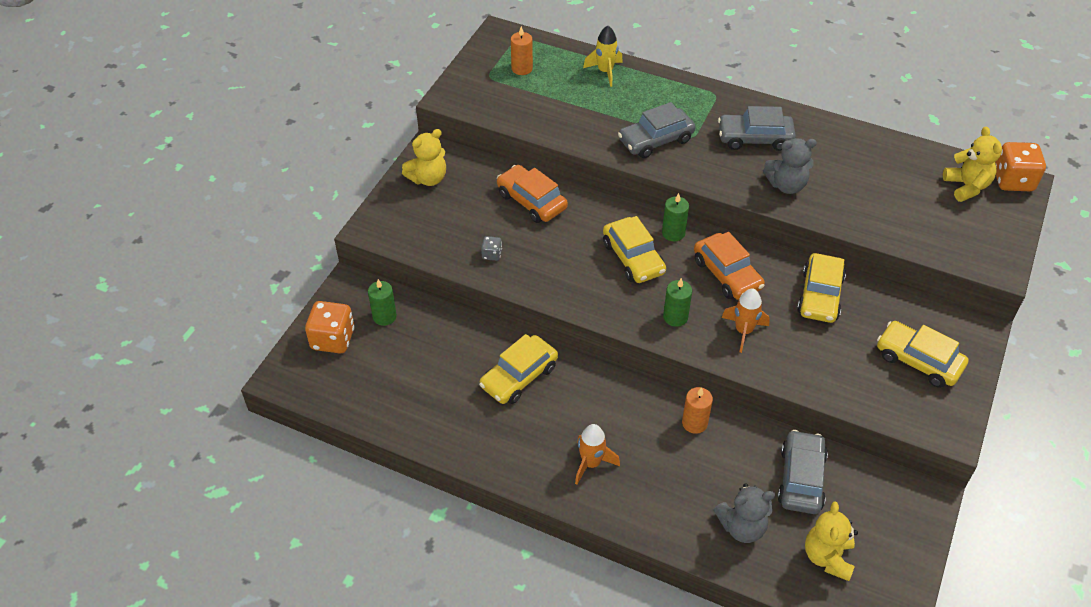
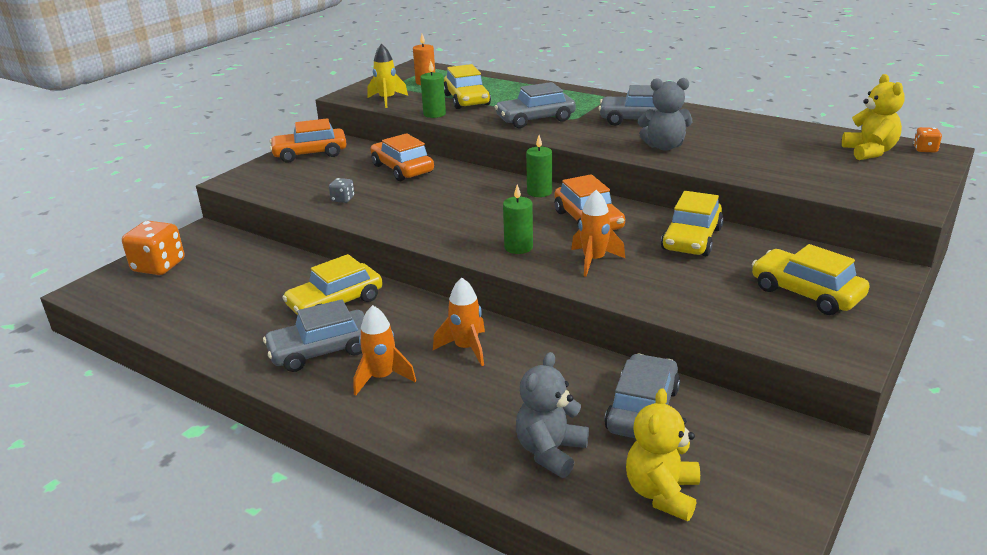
camera: 10 degrees right, 20 degrees down
(384, 316) = (221, 253): green candle -> green candle (434, 114)
(428, 178) = (310, 153): yellow teddy bear -> orange car
(530, 437) = (321, 351): none -> grey car
(605, 72) = (503, 85): yellow rocket -> yellow rocket (387, 100)
(633, 258) = (489, 206): yellow car -> yellow car (467, 100)
(649, 424) = (466, 348): none -> orange rocket
(694, 423) = (521, 351): orange candle -> none
(742, 527) = (550, 451): grey teddy bear -> grey teddy bear turned 120 degrees clockwise
(1013, 180) = (925, 149): orange dice -> orange dice, size x0.48

